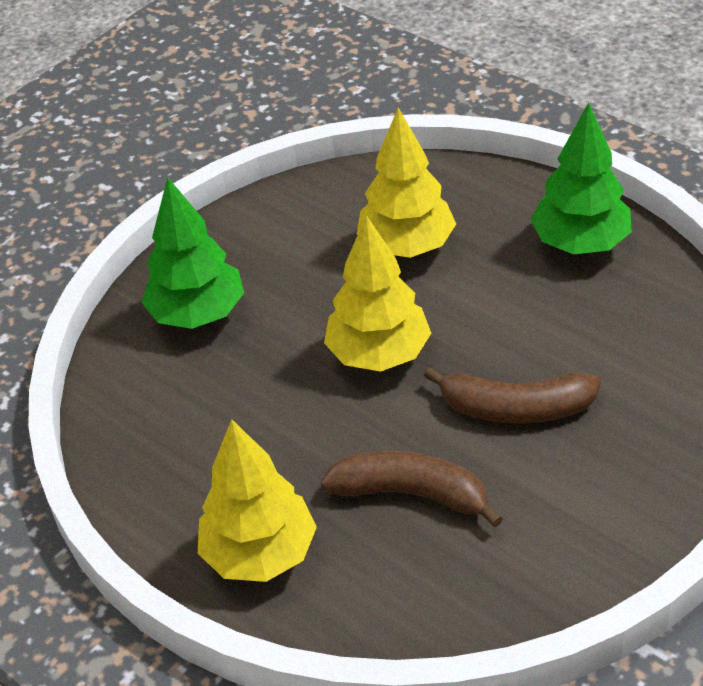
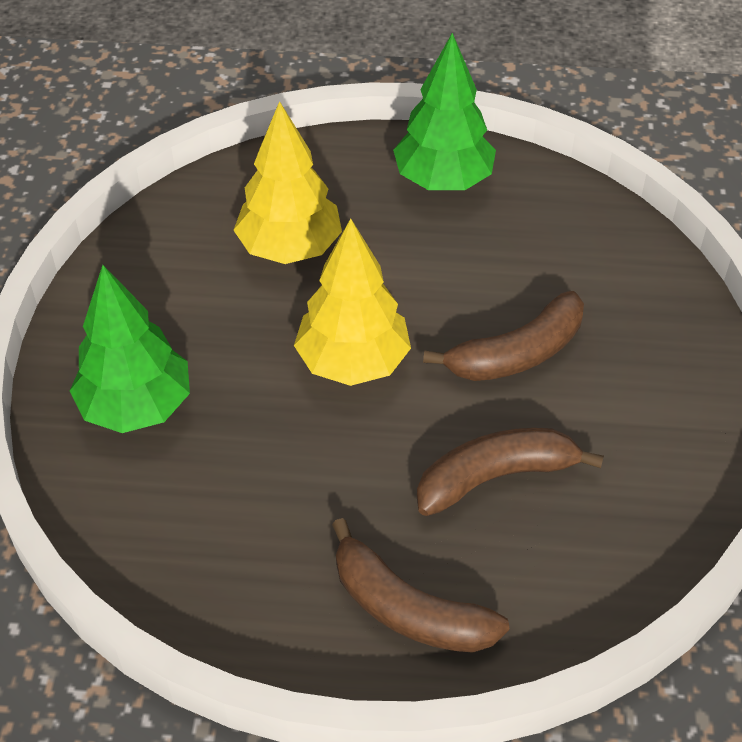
camera: 40 degrees left, 5 degrees up
(260, 554) = (409, 609): yellow tree -> brown banana

